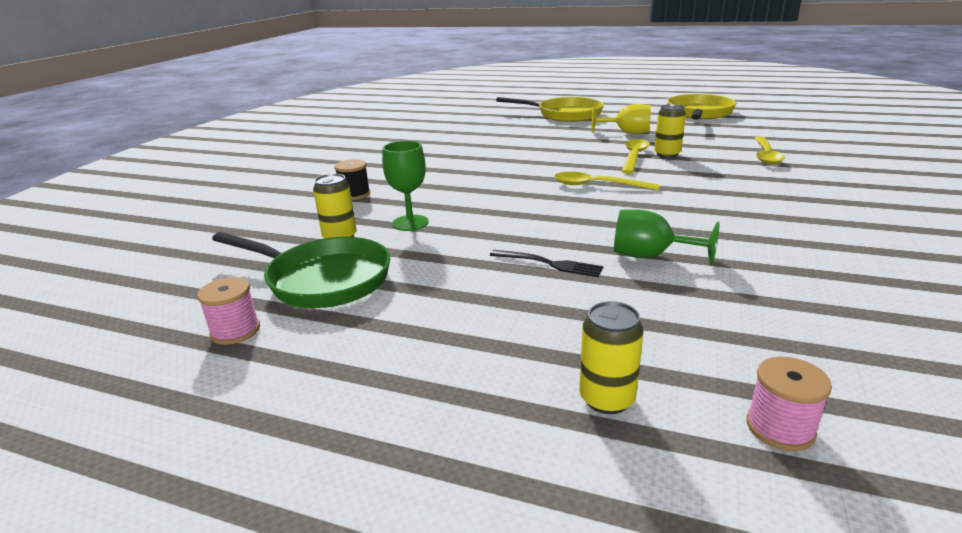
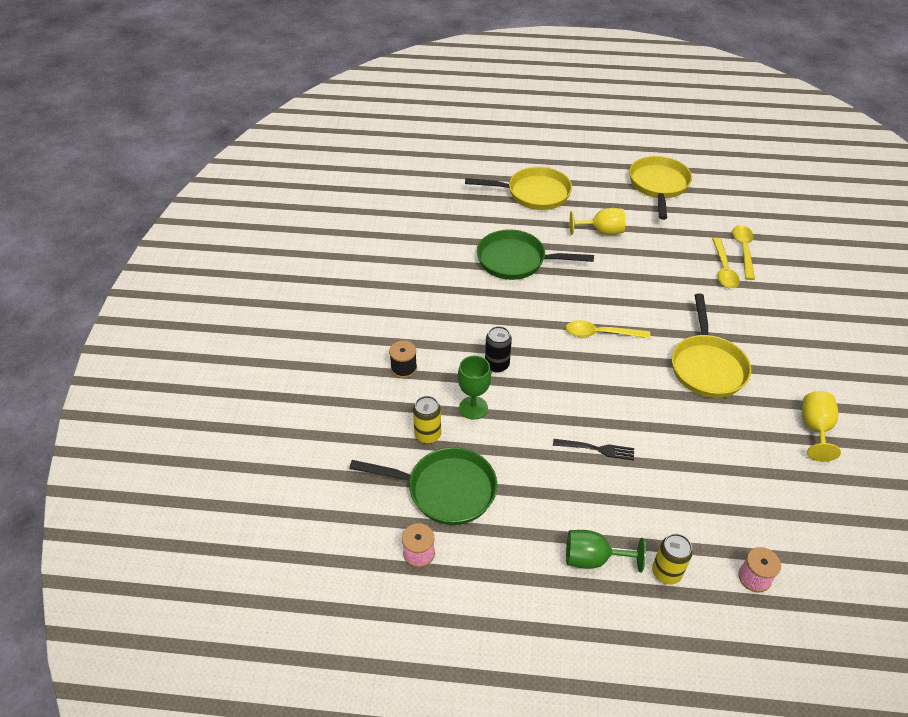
camera: 15 degrees left, 20 degrees up
(460, 198) = (497, 365): none -> black can
(525, 144) = (516, 261): none -> green pan
(634, 157) = (618, 280): yellow spoon -> yellow spoon (743, 250)
(650, 256) = (661, 430): green goblet -> green goblet (593, 559)
(667, 154) = (644, 272): yellow can -> none
(730, 213) = (707, 366): none -> yellow pan
(899, 272) = (815, 428): none -> yellow goblet

